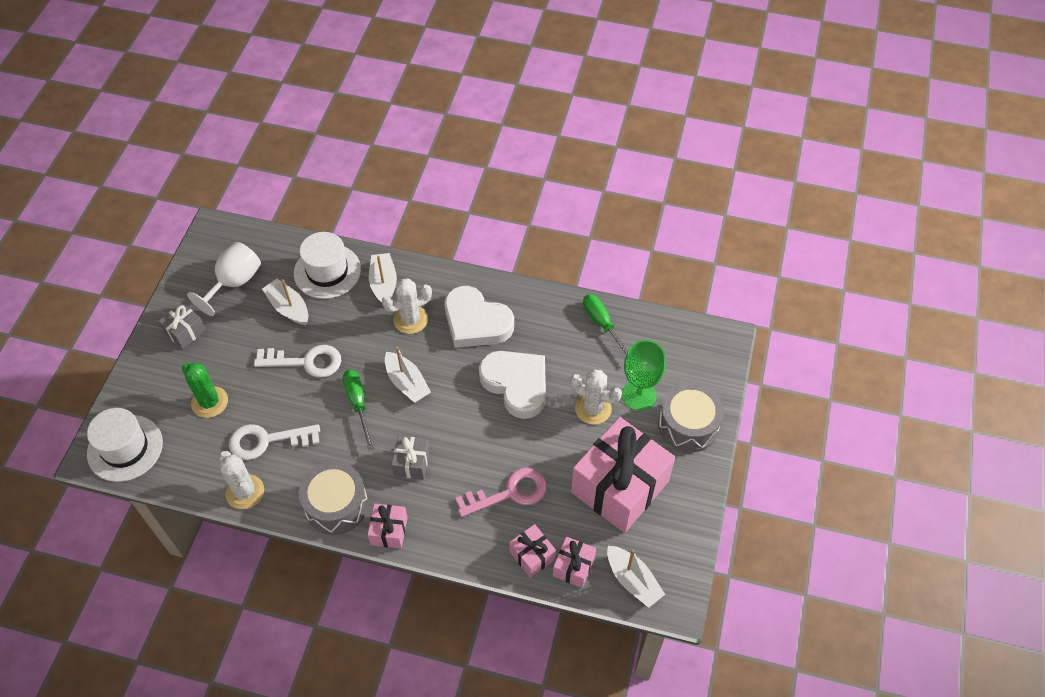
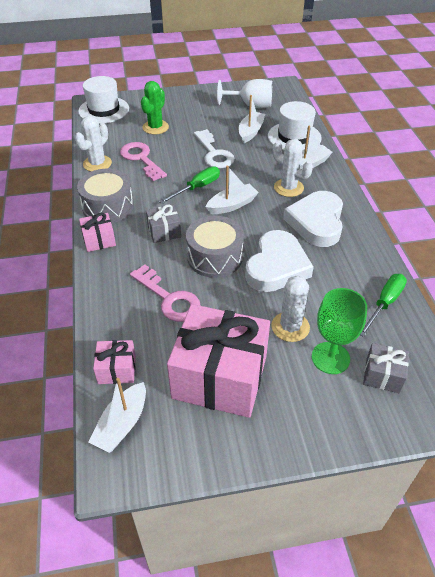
camera: 65 degrees right, 10 degrees down
(185, 332) = (199, 101): grey gift -> grey gift (382, 375)
(267, 441) = (141, 159): white key -> pink key
(407, 383) = (232, 205): white boat -> white boat turned 150 degrees counterclockwise
(532, 555) = (115, 335): pink gift -> none
(688, 425) = (327, 413): grey drum -> grey drum (214, 257)

